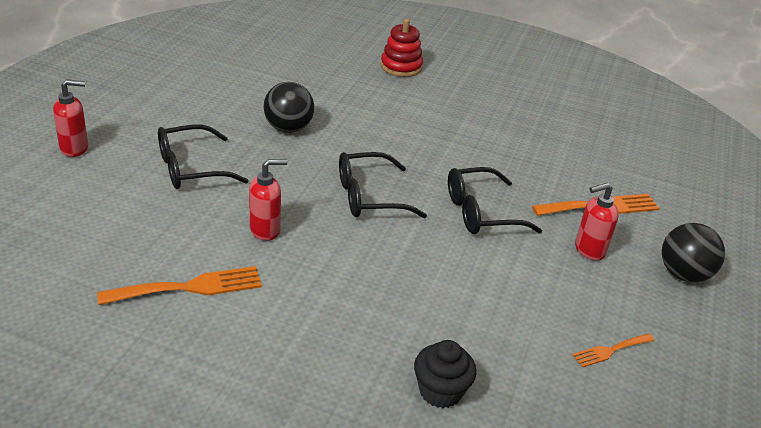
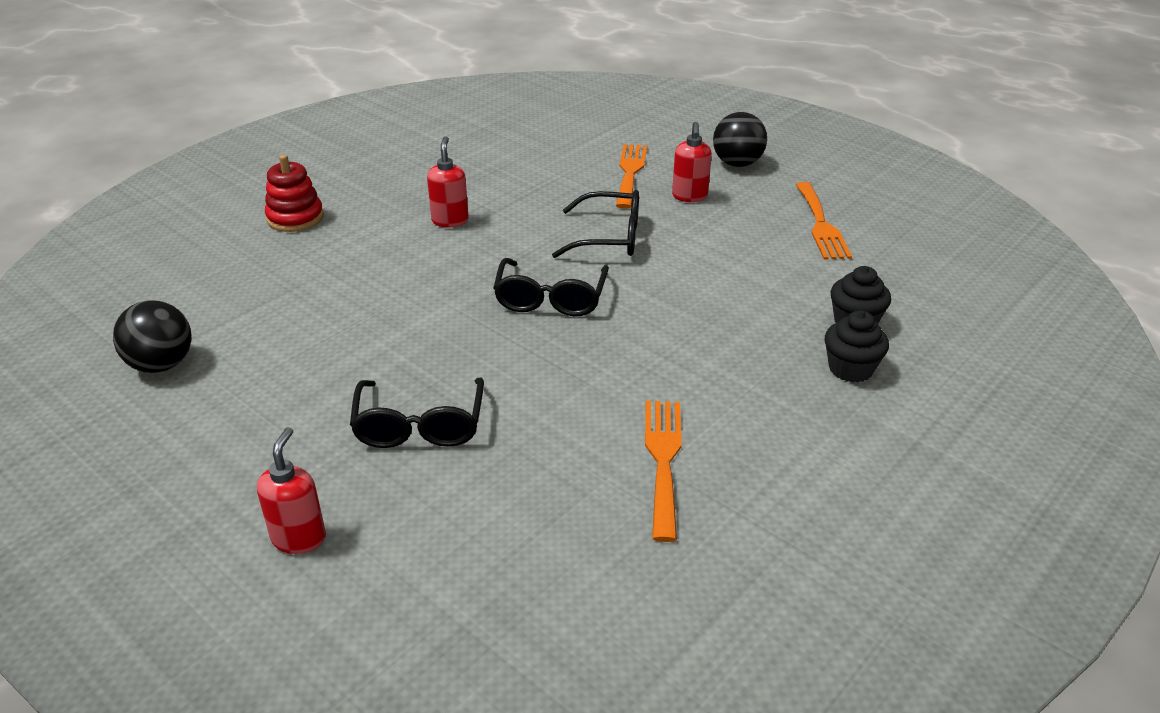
camera: 65 degrees left, 0 degrees up
(265, 230) = (579, 384): red soap dispenser -> red soap dispenser (450, 221)
(288, 128) = (376, 329): black ball -> black ball (161, 364)
(360, 393) = (850, 369): none -> black cupcake
(480, 212) = (610, 237): black glasses -> black glasses turned 90 degrees counterclockwise
(610, 350) = (821, 225): orange fork -> orange fork, size x1.76

